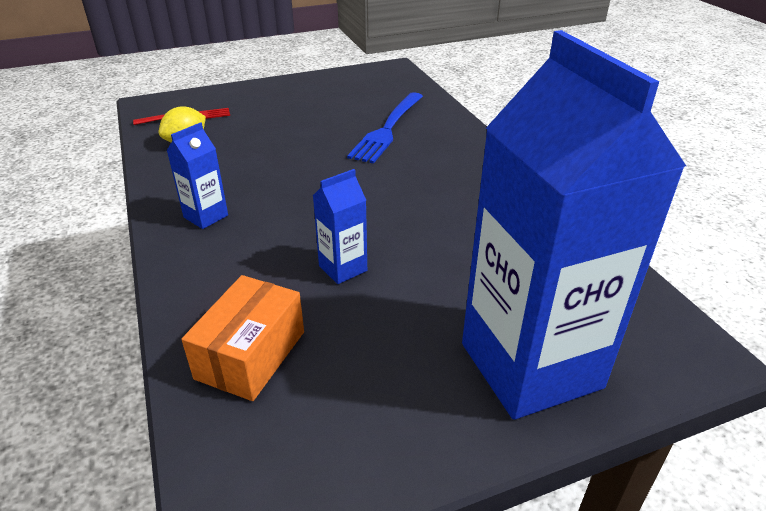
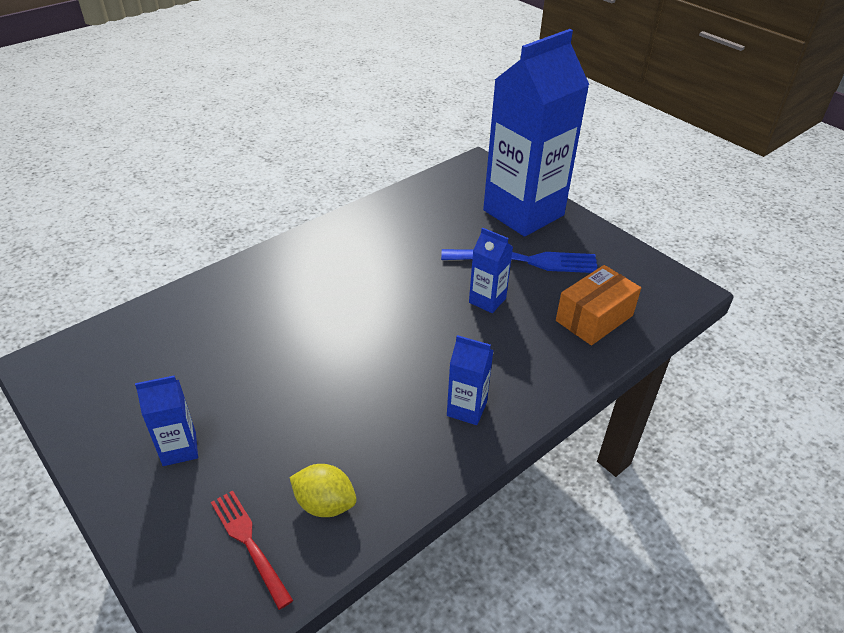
camera: 110 degrees left, 5 degrees up
(251, 355) = (594, 318): orange box -> orange box turned 45 degrees counterclockwise
(281, 102) = (179, 449): none -> blue carton
(388, 129) = (242, 327): blue fork -> blue fork (526, 261)

